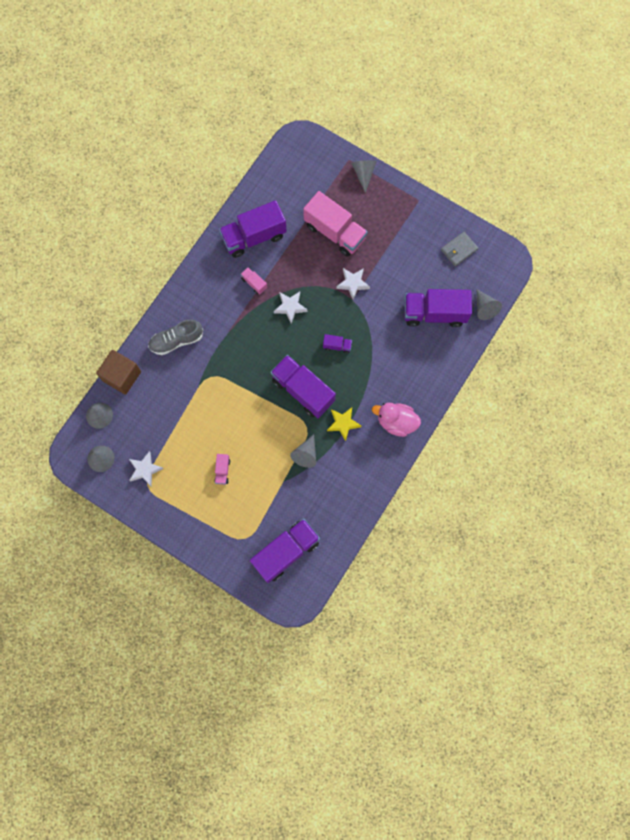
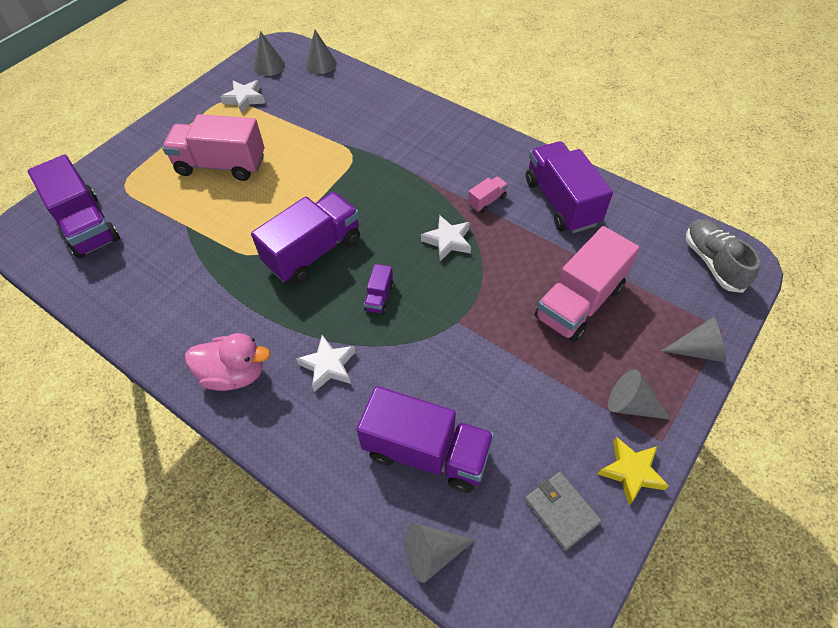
camera: 95 degrees right, 20 degrees down
(122, 376) = (365, 80): brown cube -> none
(176, 341) = (406, 124): grey shoe -> grey shoe (712, 262)
(222, 471) = (221, 165): pink truck -> pink truck, size x2.28
(306, 454) = (216, 252): grey cone -> grey cone (631, 405)
(343, 423) = (251, 299): yellow star -> yellow star (631, 471)
(353, 284) = (486, 324): white star -> white star (328, 366)
(396, 422) = (234, 374): pink duck -> pink duck turned 75 degrees clockwise
(434, 313) = (426, 452): purple truck -> purple truck turned 105 degrees clockwise

